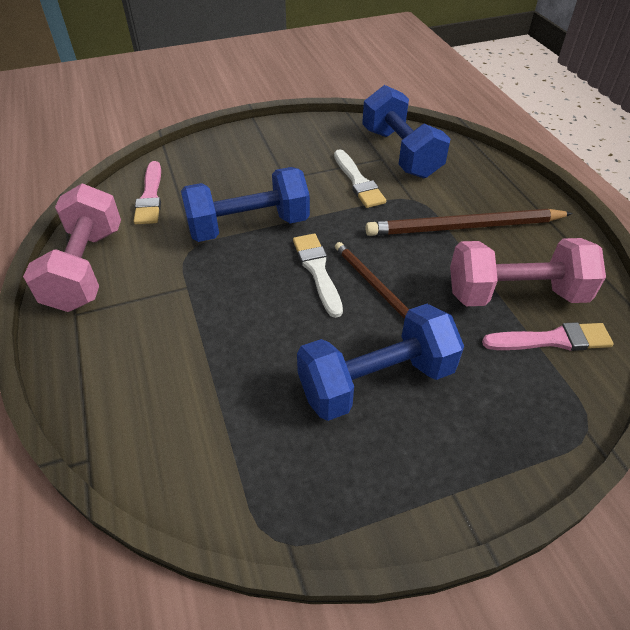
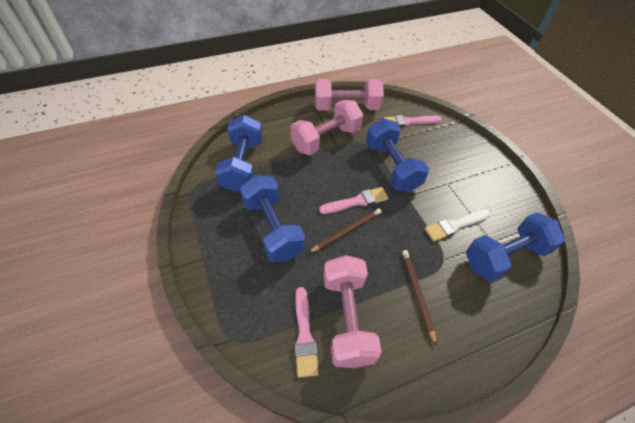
camera: 85 degrees right, 5 degrees up
(167, 301) = (326, 139): none -> pink dumbbell
(216, 439) = (243, 165): none -> blue dumbbell
(317, 271) = (357, 201): white brush -> pink brush
(464, 227) = (417, 293): brown pencil -> brown pencil, size x0.60

